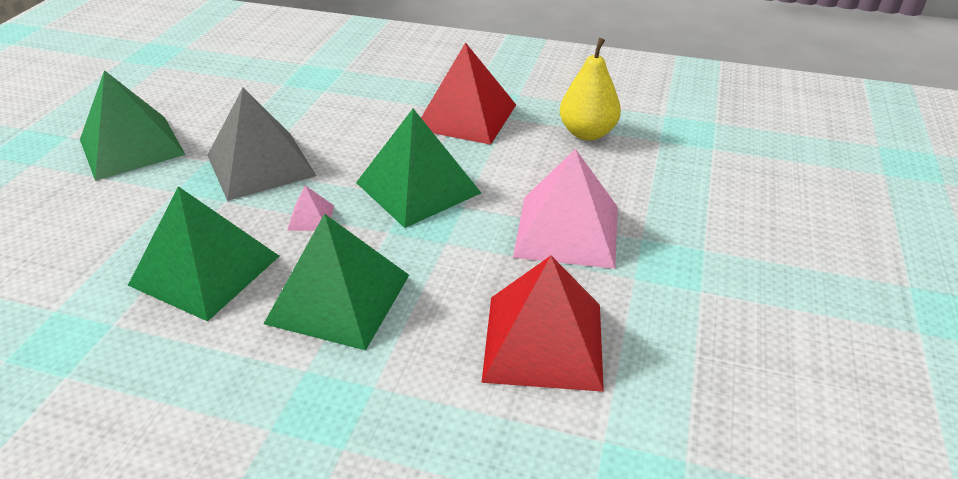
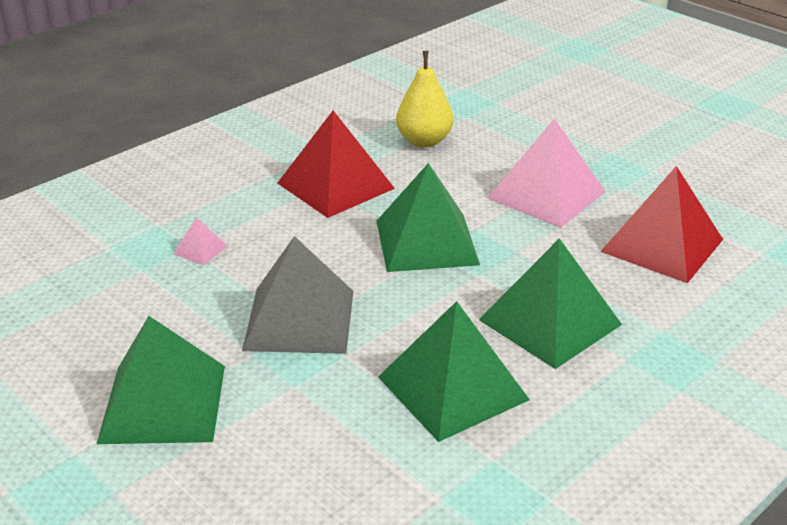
camera: 60 degrees left, 5 degrees down
(311, 217) = (421, 310): pink pyramid -> pink pyramid (200, 250)

